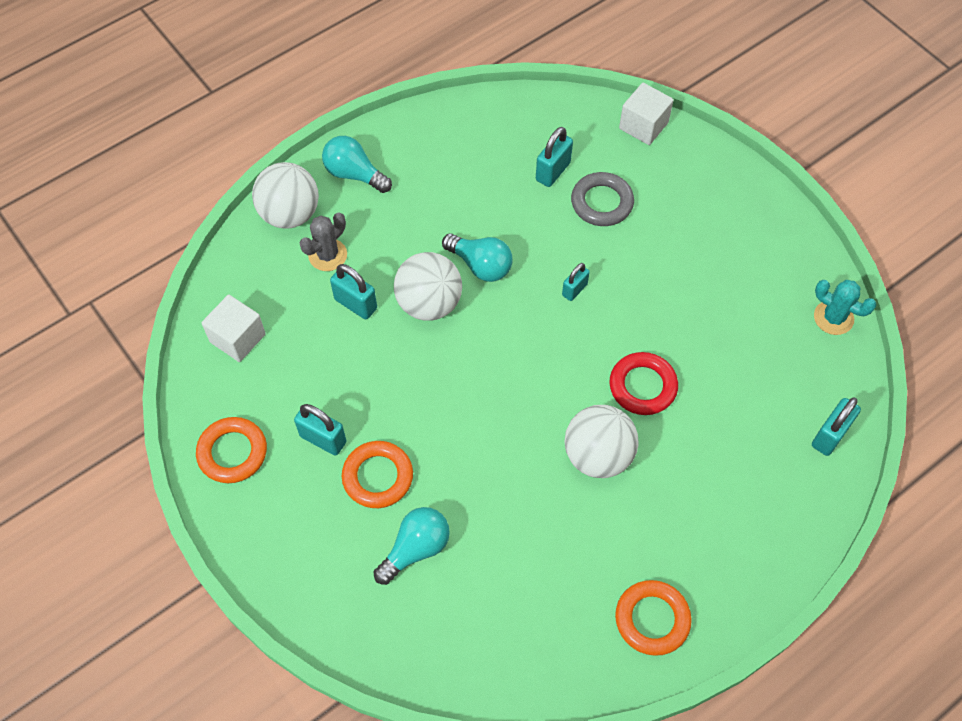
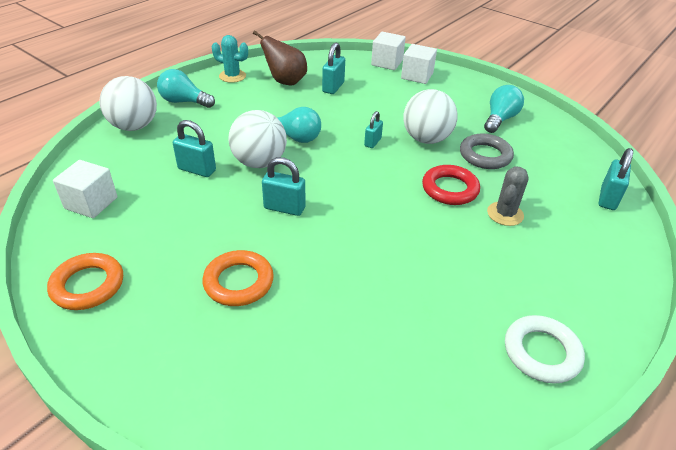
camera: 15 degrees left, 20 degrees down
(323, 439) = (180, 261): turquoise padlock -> turquoise padlock (284, 208)
(327, 255) = (168, 145): grey cactus -> grey cactus (505, 214)
(415, 549) = (289, 334): turquoise light bulb -> turquoise light bulb (500, 119)
(491, 150) = (285, 81): none -> brown pear
(598, 455) = (434, 237): white ball -> white ball (426, 139)
(602, 203) = (374, 98): grey ring -> grey ring (485, 155)
(652, 619) = (541, 352): orange ring -> white ring
(677, 162) = (417, 76): none -> white cube
(833, 318) = (566, 135): turquoise cactus -> turquoise cactus (232, 76)

